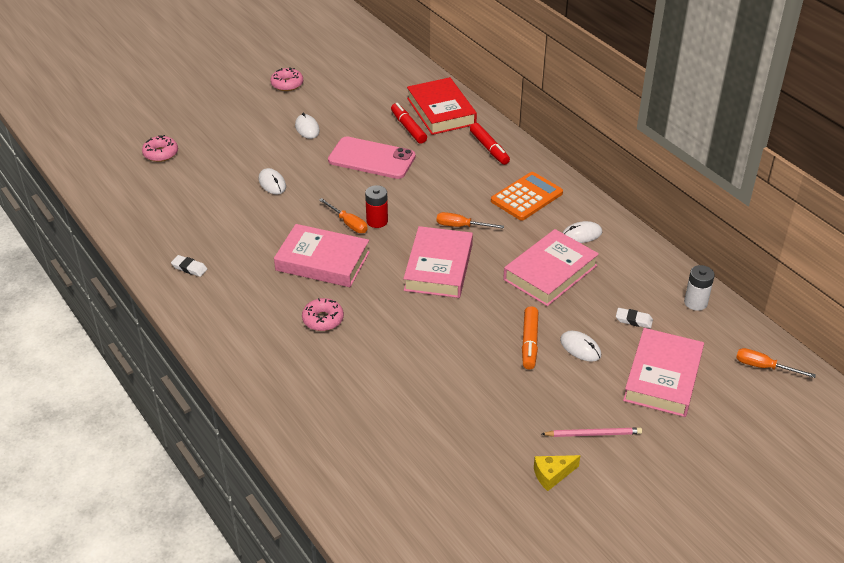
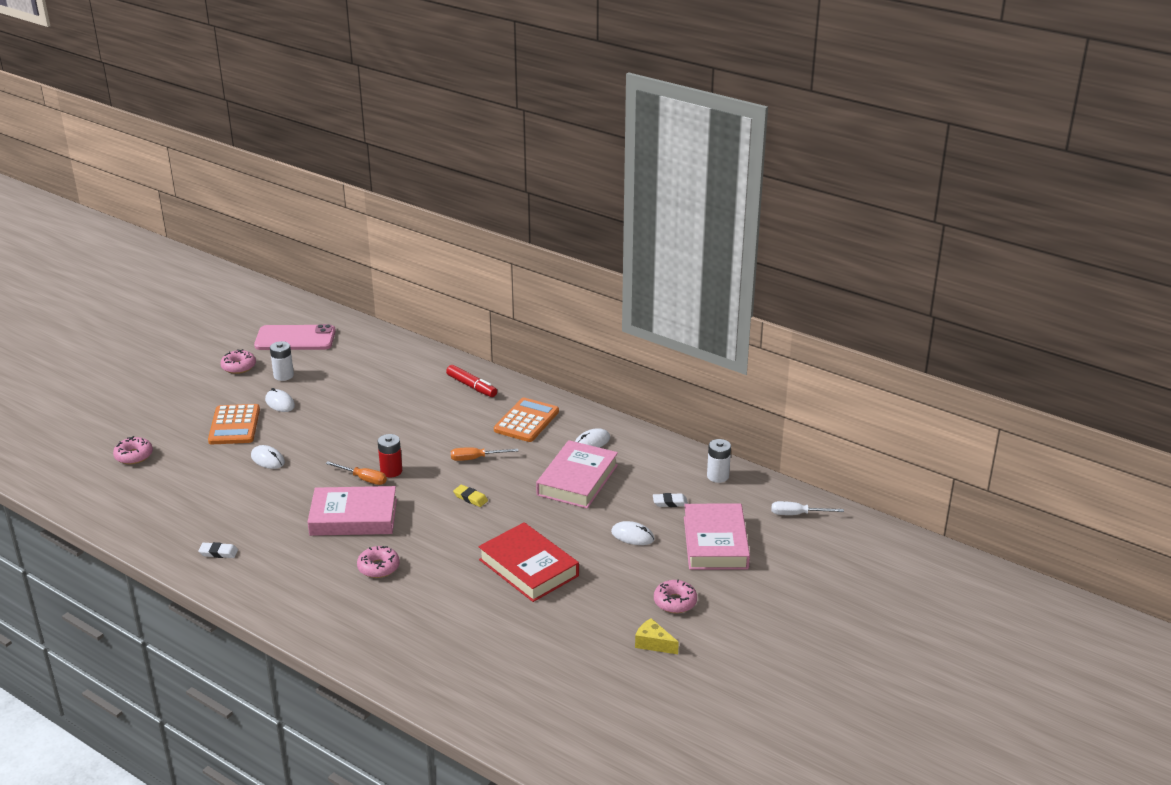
camera: 20 degrees left, 10 degrees down
(258, 142) = (234, 425): none -> orange calculator
(322, 101) = (283, 375): none -> white battery
(371, 158) = (359, 417): pink phone -> pink phone (295, 338)
(408, 128) = (383, 383): red marker -> none
(438, 267) = (470, 498): pink book -> yellow eraser
(441, 111) = (409, 362): red book -> red book (529, 567)
(529, 342) = (585, 542): orange marker -> none
(552, 475) = (653, 643): yellow cheese -> yellow cheese turned 75 degrees clockwise
(593, 434) = (675, 602): pink pencil -> pink donut
(764, 367) = (797, 514): orange screwdriver -> white screwdriver

